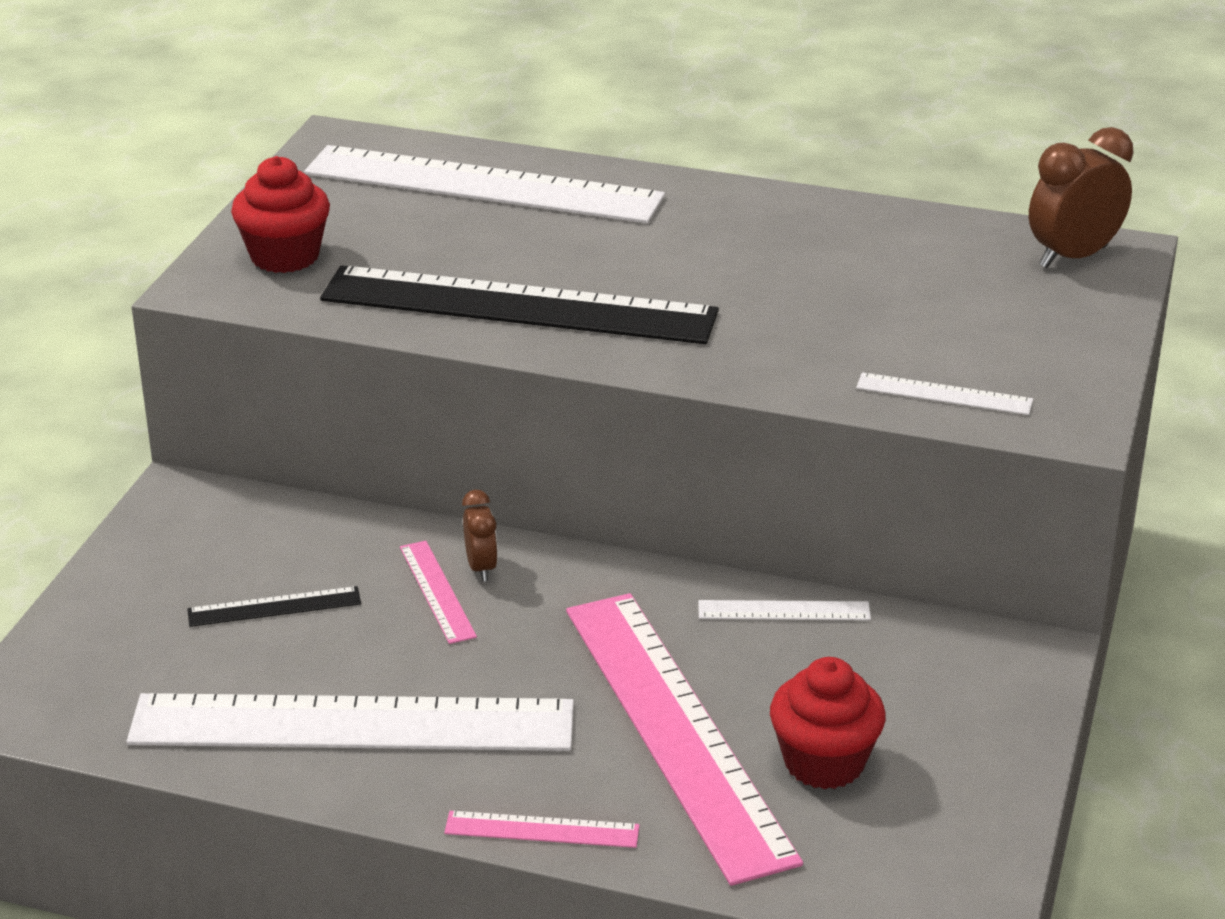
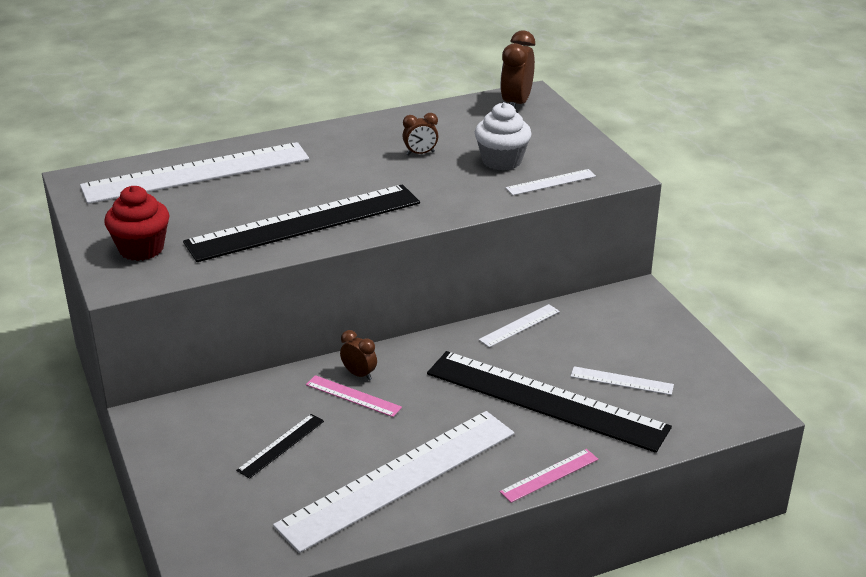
camera: 40 degrees left, 0 degrees up
(676, 730) = (545, 400): pink ruler -> black ruler
(813, 275) = (420, 153): none -> brown clock
(824, 762) = (621, 381): red cupcake -> white ruler
(917, 333) = (502, 161): none -> white cupcake

